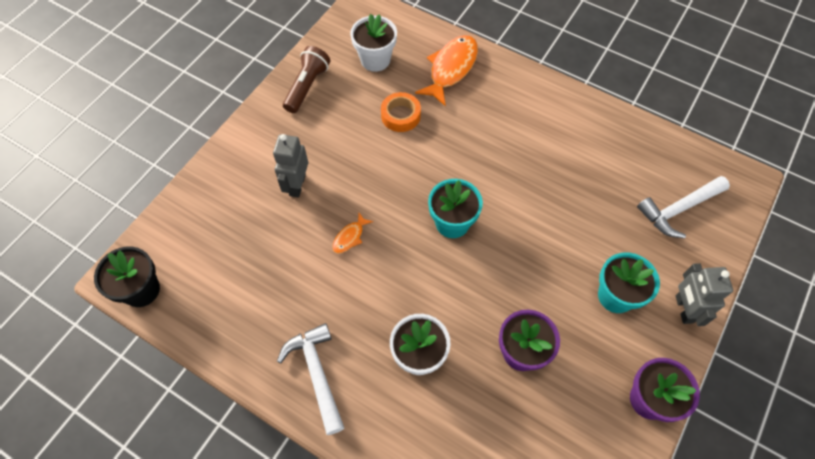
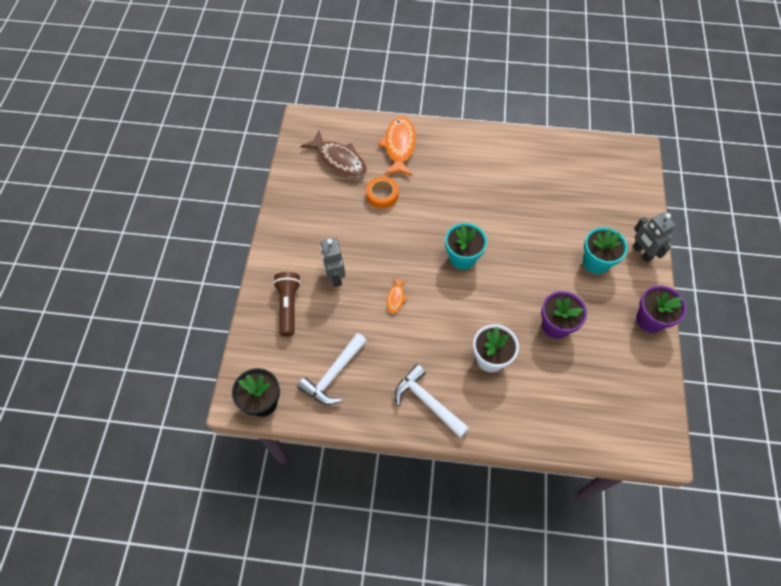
camera: 25 degrees left, 0 degrees up
(307, 86) = (298, 200): brown flashlight -> brown flashlight (288, 306)
(375, 60) = (339, 160): white flower pot -> brown fish
(678, 209) = (606, 187): white hammer -> white hammer (333, 375)

